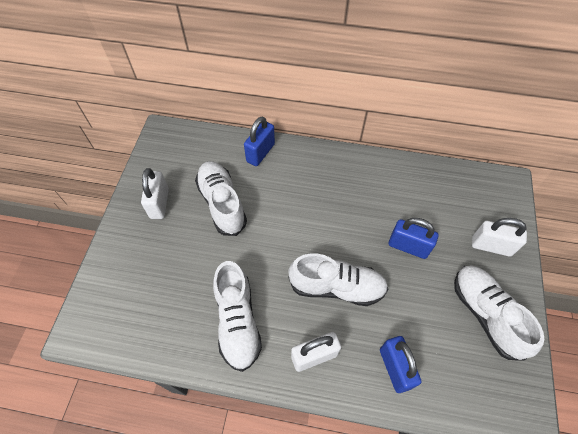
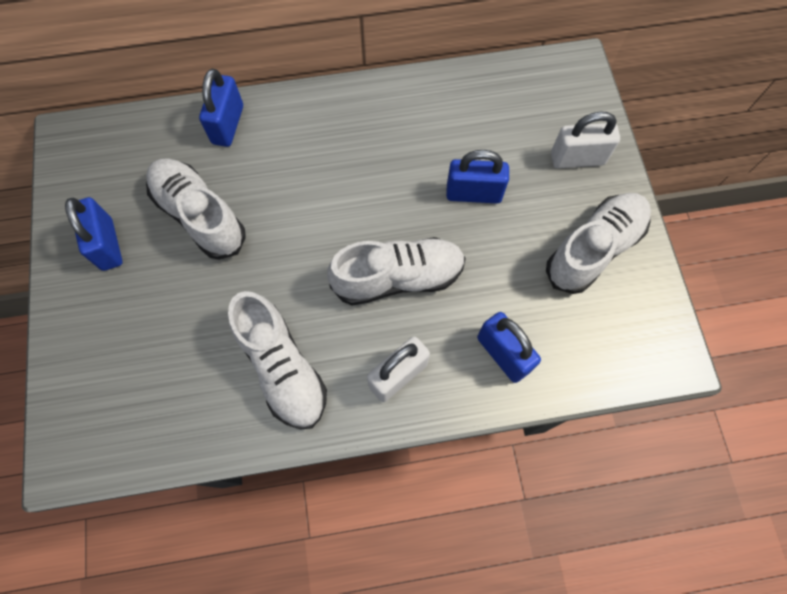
camera: 20 degrees left, 10 degrees up
(159, 203) = (107, 245): white padlock -> blue padlock
(485, 314) = (594, 249): white shoe -> white shoe turned 90 degrees clockwise

